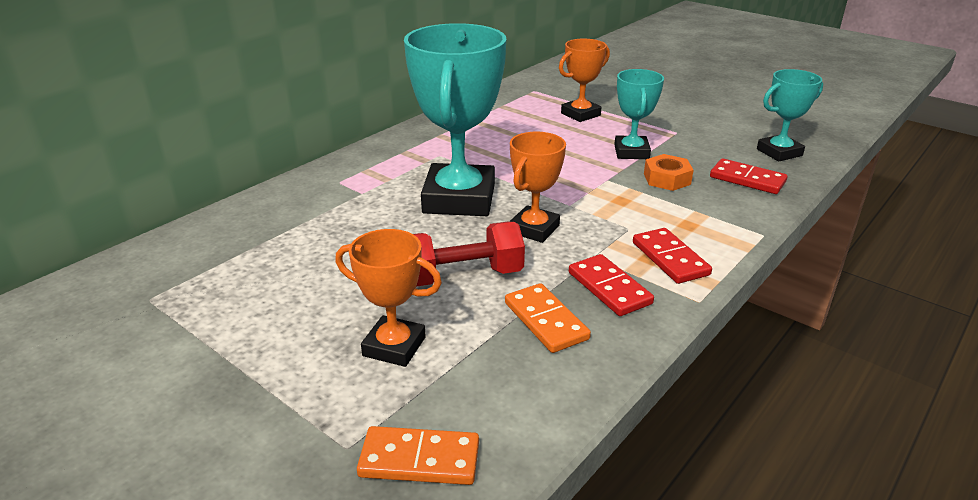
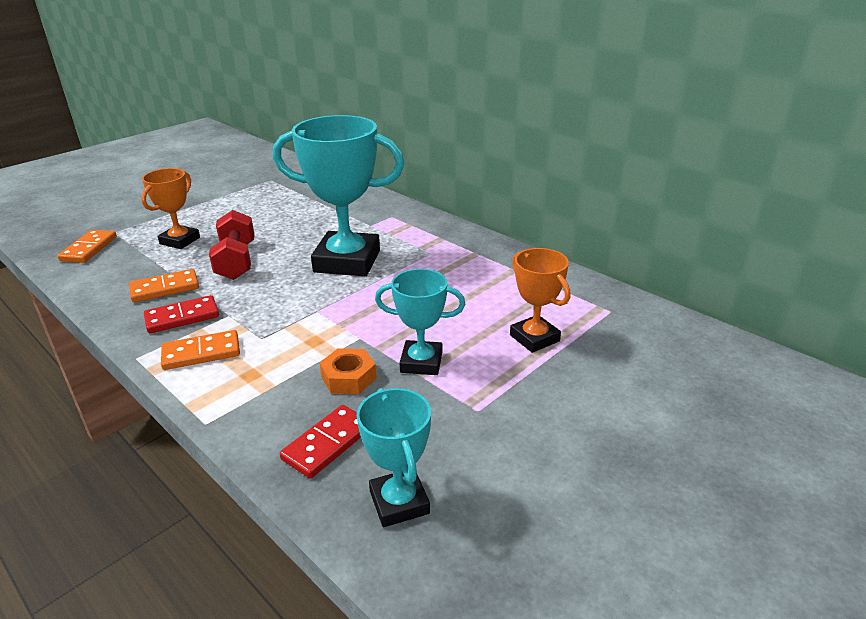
camera: 95 degrees right, 0 degrees up
(534, 229) = (284, 291): orange trophy -> none
(670, 258) = (201, 353): red domino -> orange domino

